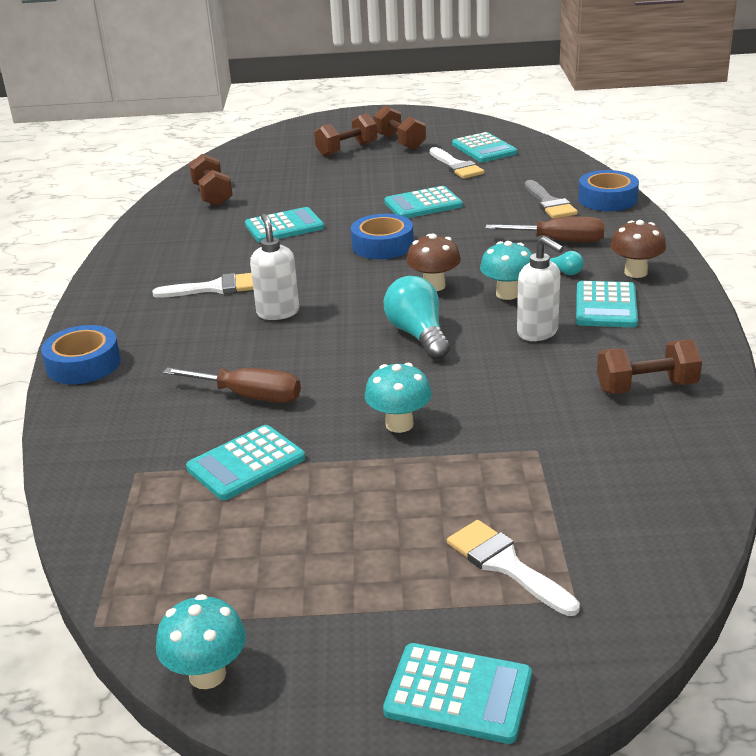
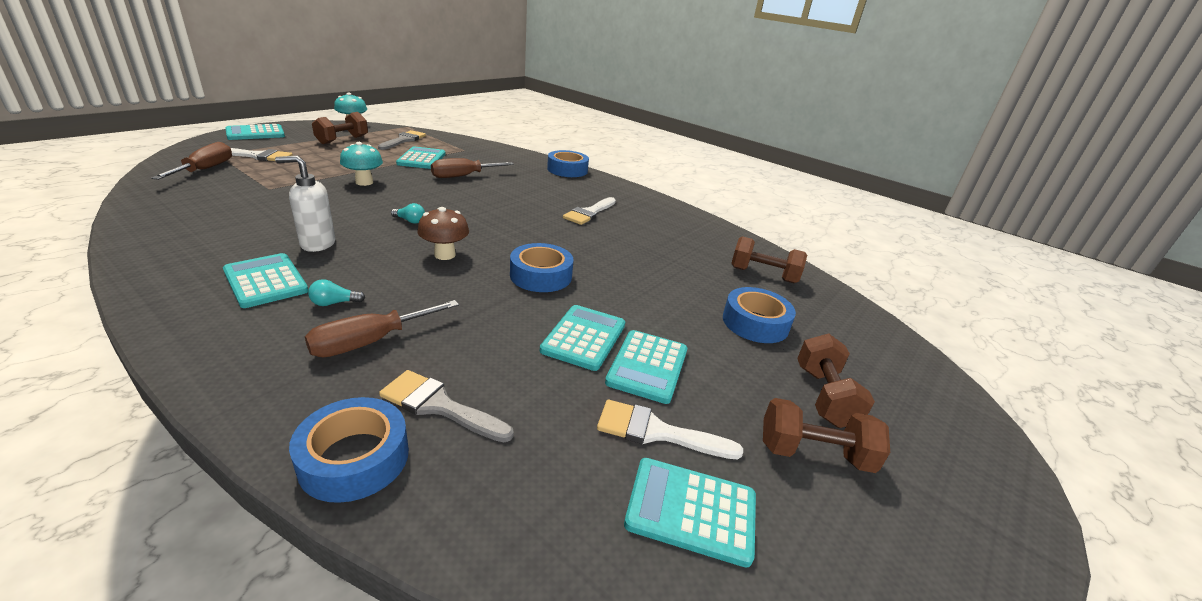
camera: 125 degrees right, 0 degrees up
(190, 548) = (403, 140): none -> grey brush
(278, 312) = (523, 210): white soap dispenser -> none
(284, 226) = (647, 266): turquoise calculator -> turquoise calculator (647, 366)
(299, 178) = (755, 323): none -> blue tape
(418, 335) = (410, 221): turquoise light bulb -> turquoise light bulb, size x0.47
(507, 294) = (373, 266): turquoise mushroom -> none
(609, 539) = (205, 169): none -> brown screwdriver
(635, 272) = (246, 329): brown mushroom -> none
(646, 387) = (200, 231): brown dumbbell -> brown dumbbell (342, 140)

